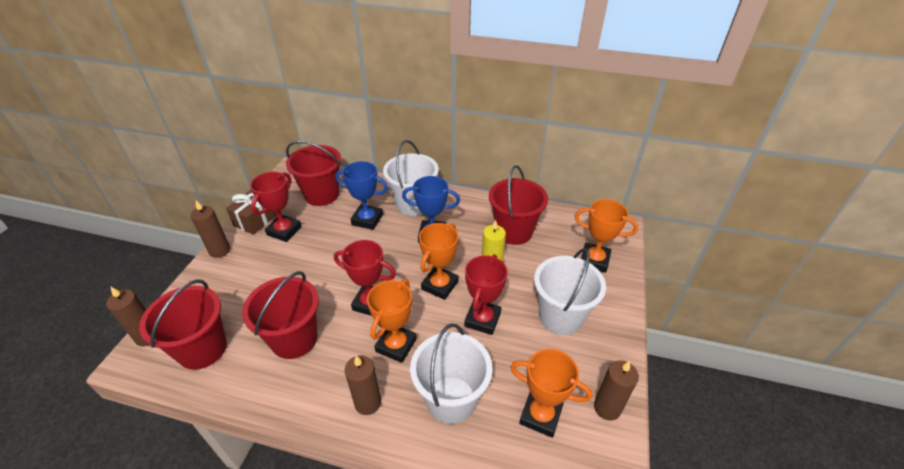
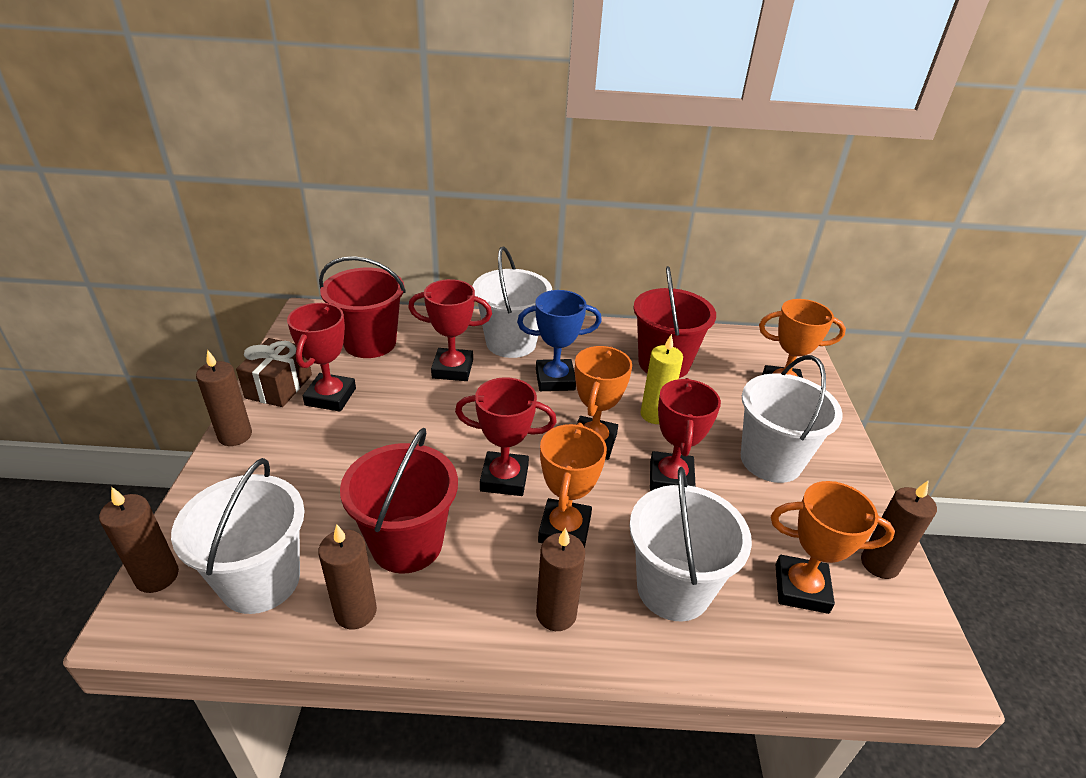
camera: 15 degrees left, 5 degrees down
(202, 349) = (260, 580): red bucket -> white bucket
(248, 379) = (355, 612): none -> brown candle
(367, 219) = (452, 369): blue trophy -> red trophy

